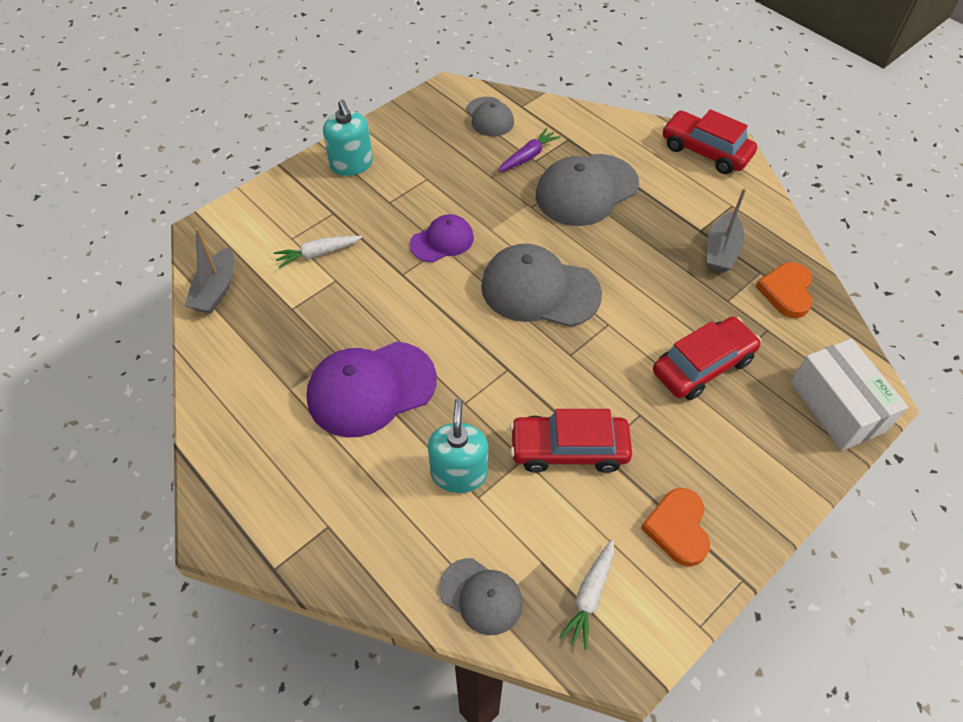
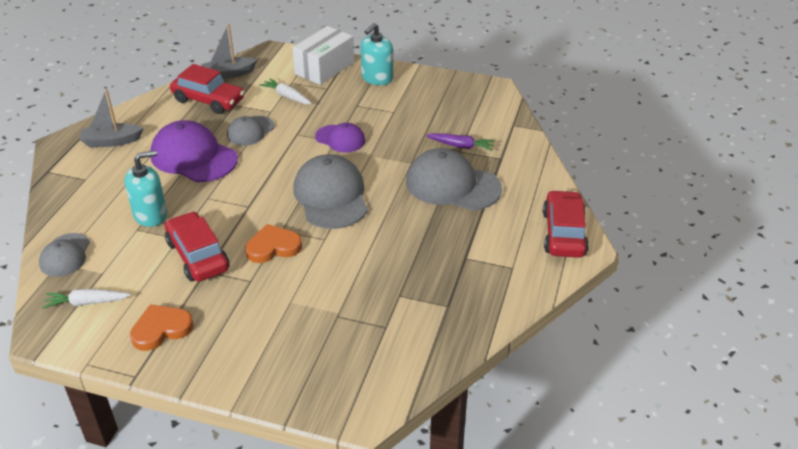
camera: 60 degrees right, 15 degrees down
(490, 117) = (484, 115): grey cap -> grey cap (250, 131)
(702, 366) = (319, 300): red car -> red car (208, 100)
(721, 251) = (452, 276): grey boat -> grey boat (111, 141)
(786, 292) = (438, 327): orange heart -> orange heart (273, 247)
(837, 407) = (332, 391): white box -> white box (324, 68)

